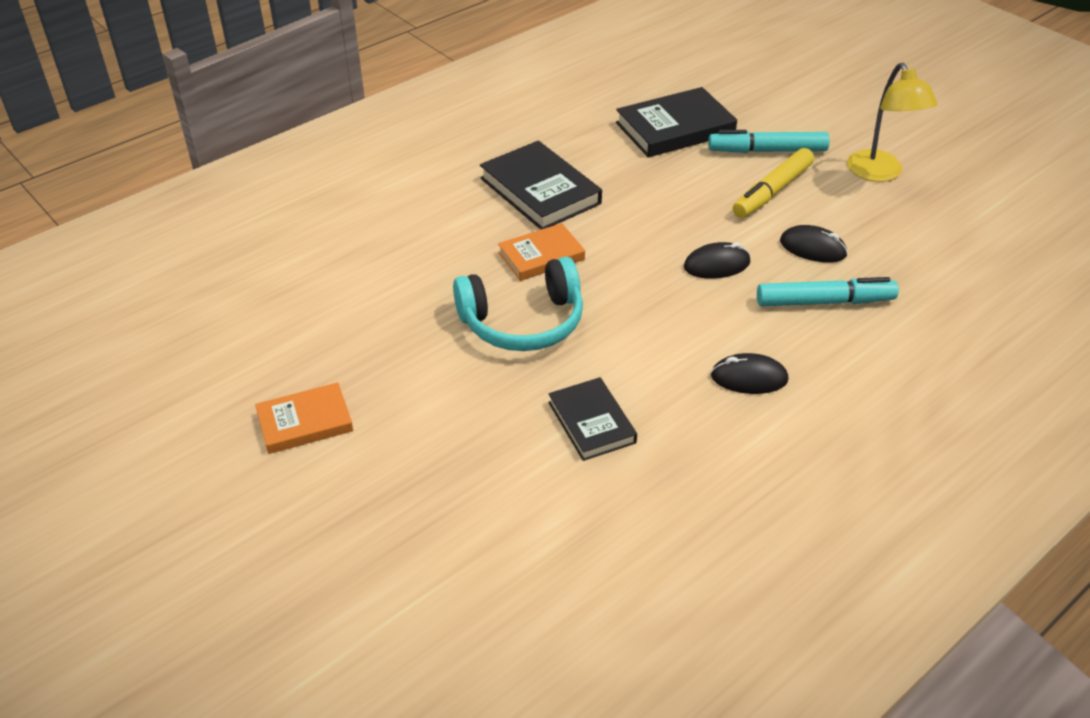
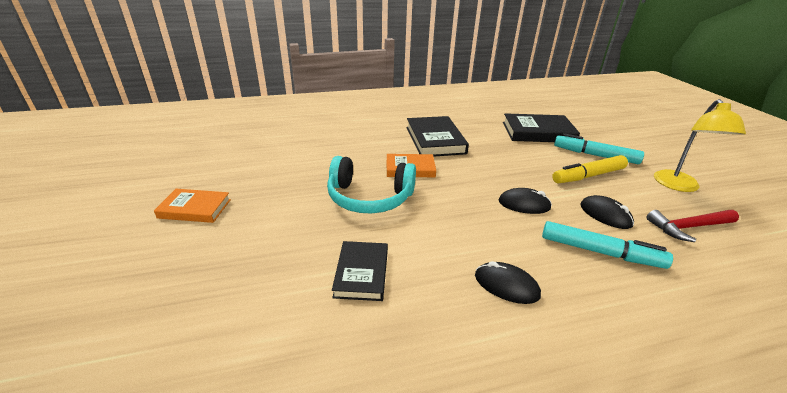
camera: 25 degrees right, 10 degrees down
(903, 235) = (688, 227): none -> red hammer

